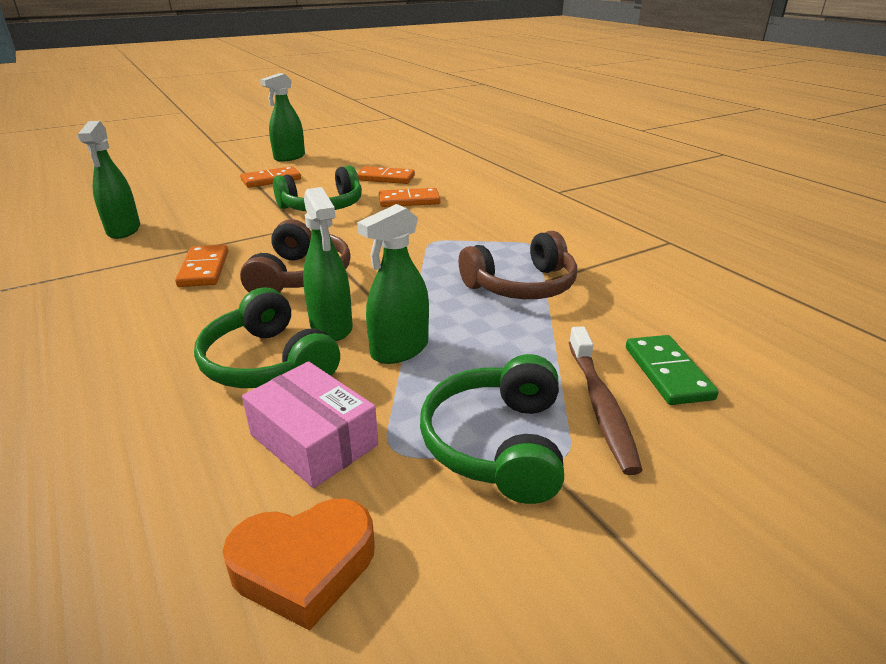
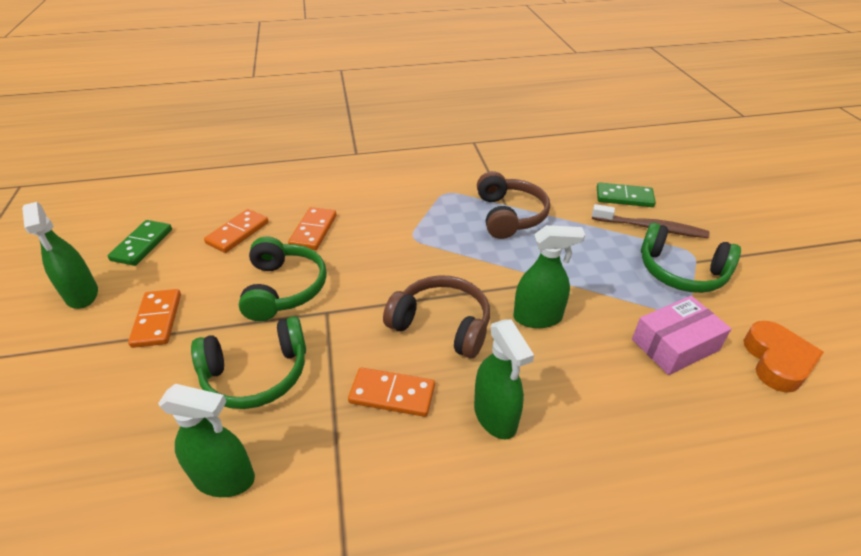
camera: 70 degrees left, 10 degrees up
(268, 363) = (582, 359): green headphones -> green headphones (256, 374)
(351, 157) = (142, 245): none -> green domino
(399, 350) = (579, 289): green spray bottle -> green spray bottle (495, 416)

